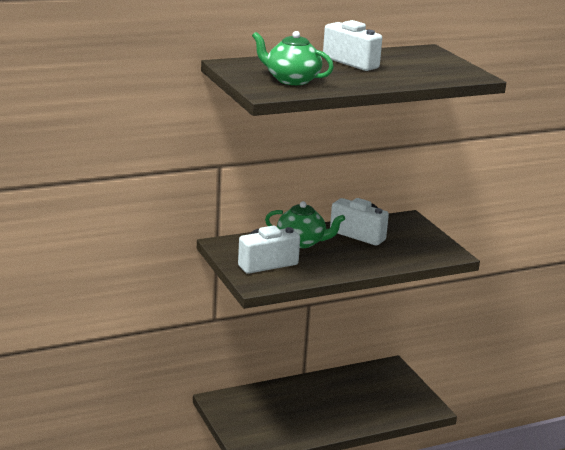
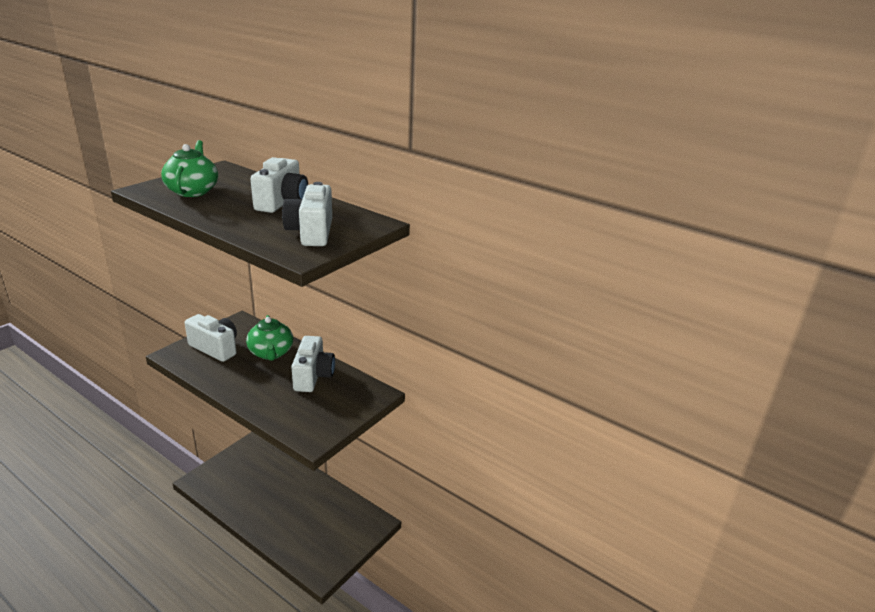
camera: 60 degrees right, 5 degrees up
(432, 66) = (311, 232): none -> white camera

